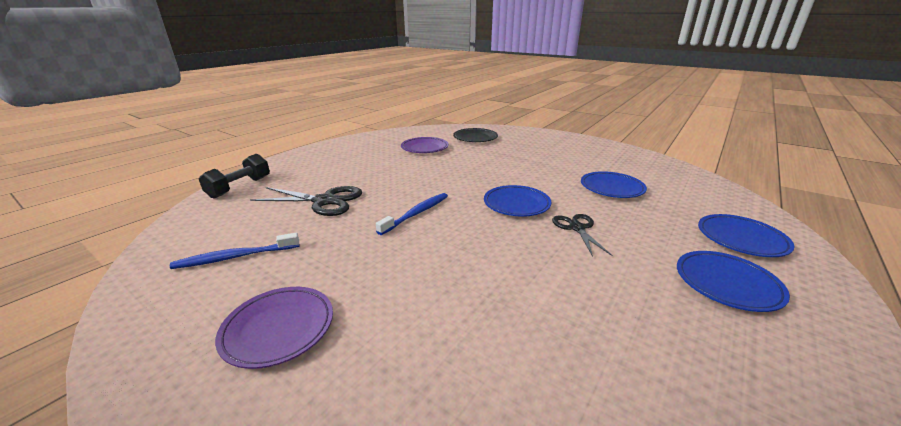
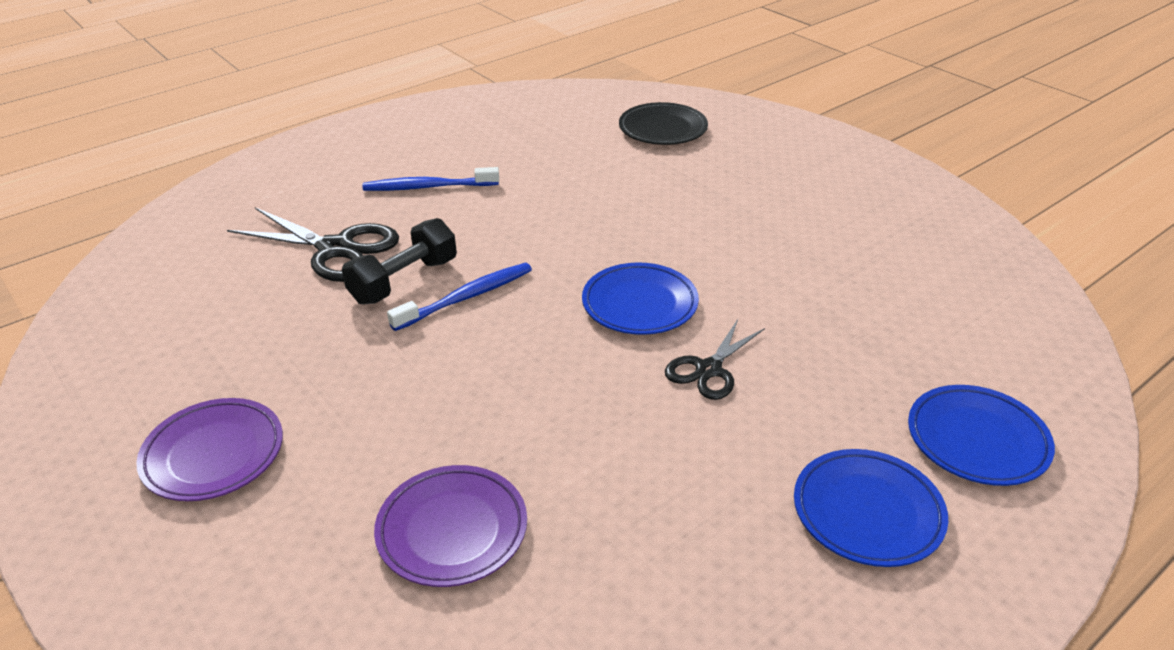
camera: 15 degrees right, 10 degrees up
(235, 257) = (186, 335): blue toothbrush -> blue toothbrush (428, 187)
(240, 187) = (218, 200): black dumbbell -> black dumbbell (404, 281)
(424, 148) = (552, 145): purple plate -> purple plate (452, 530)
(577, 228) = (708, 369): black scissors -> black scissors turned 150 degrees counterclockwise
(611, 188) = (837, 295): blue plate -> none

